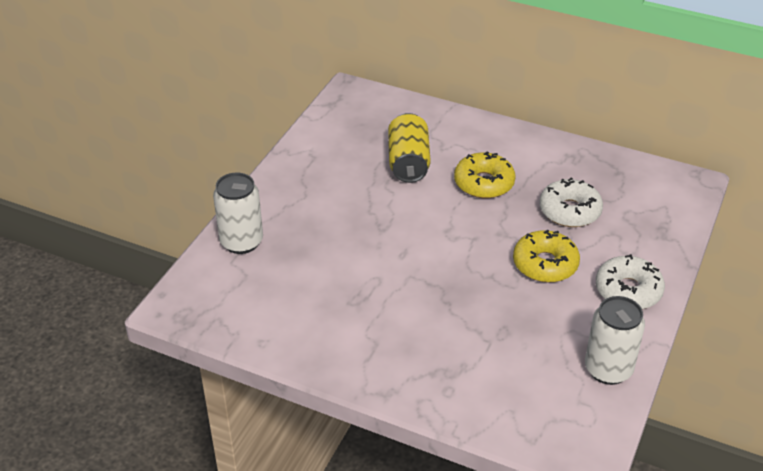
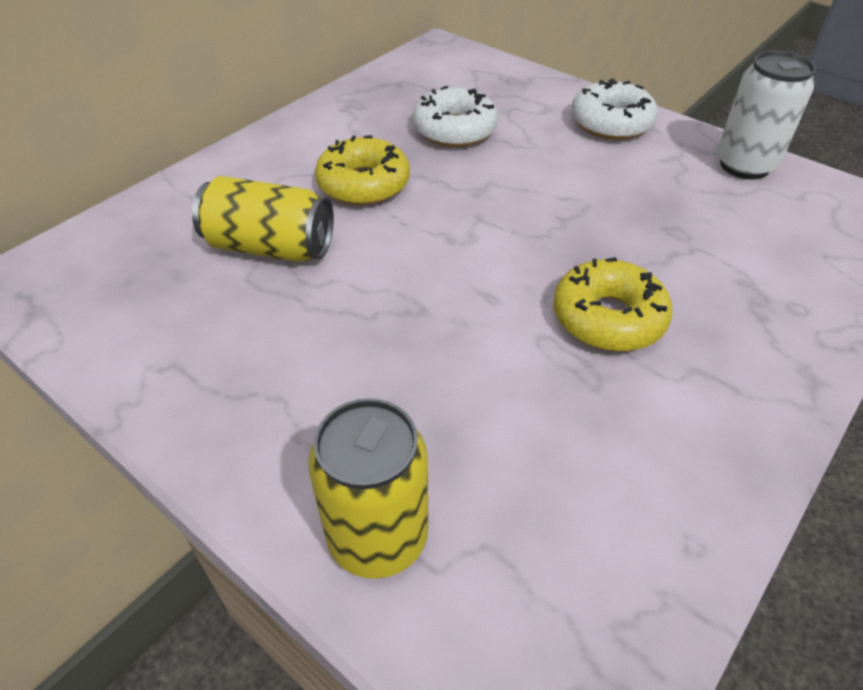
camera: 75 degrees left, 5 degrees up
(241, 242) = (378, 537): white can -> yellow can
(545, 264) = (550, 170): yellow donut -> yellow donut (608, 318)

